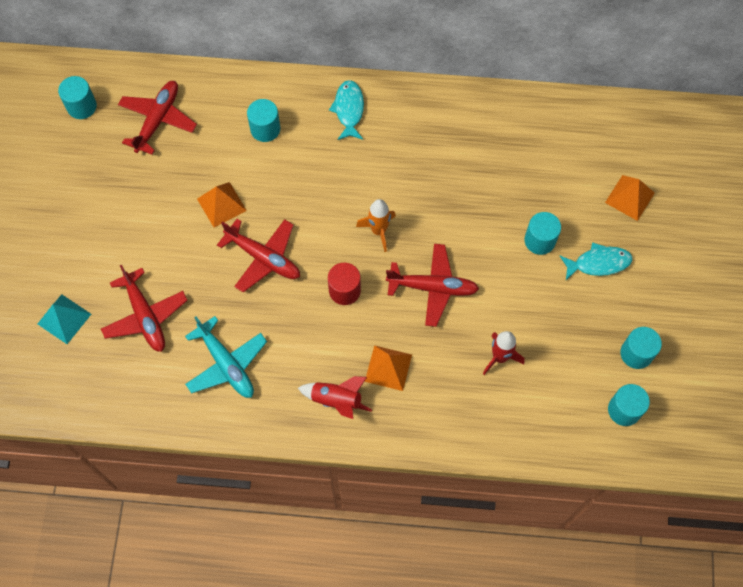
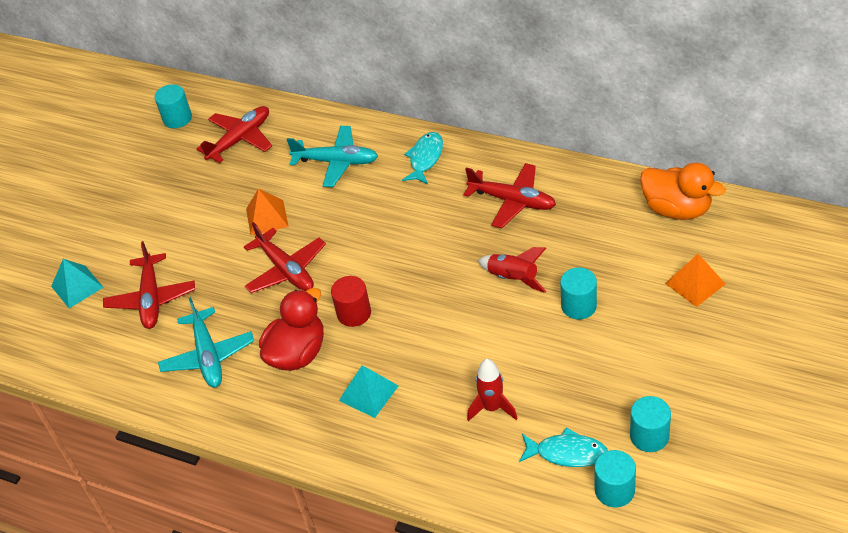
camera: 25 degrees right, 20 degrees down
(265, 129) = (337, 162): turquoise cylinder -> turquoise plane
(309, 343) = (297, 353): none -> red duck
(336, 400) = (302, 412): red rocket -> red rocket (513, 278)
(378, 231) = (411, 267): orange rocket -> none
(388, 368) = (369, 393): orange pyramid -> turquoise pyramid
(433, 287) = (446, 328): red plane -> red plane (513, 201)
(592, 124) = (677, 209): none -> orange duck
(598, 263) = (637, 339): turquoise fish -> turquoise fish (567, 453)

